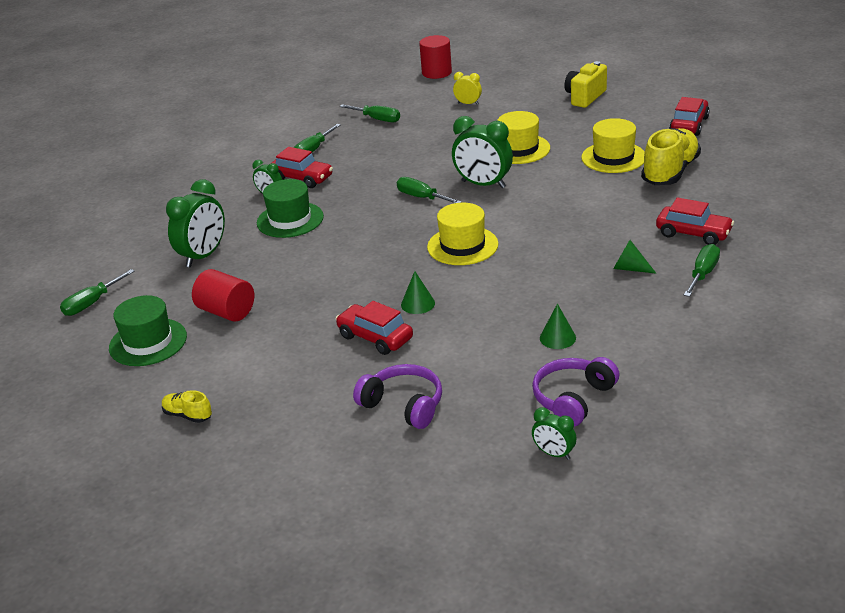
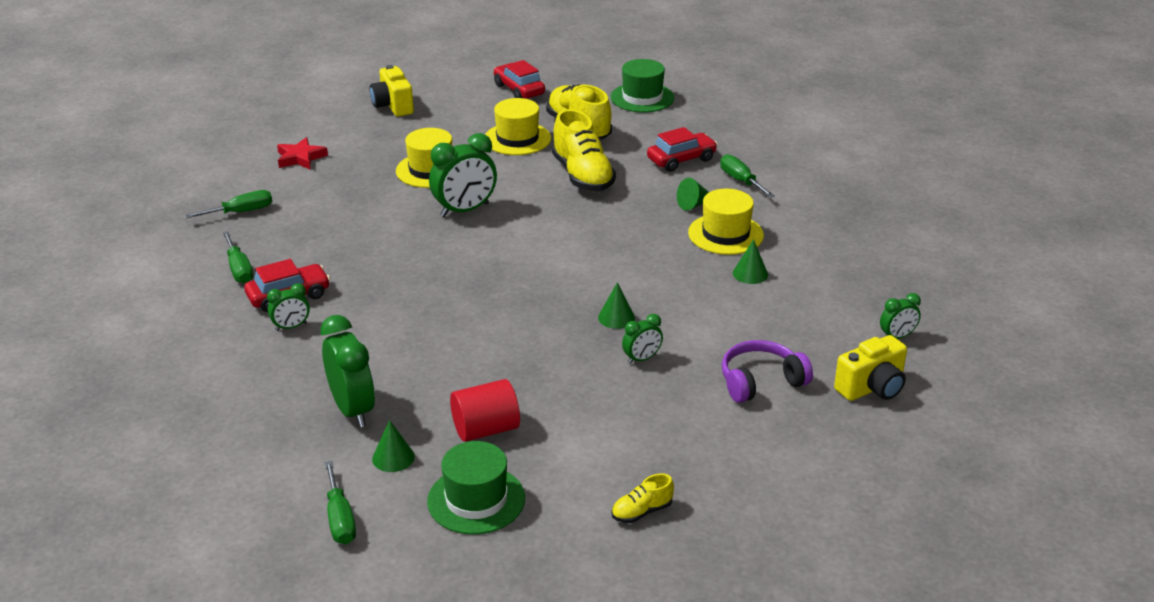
camera: 60 degrees left, 0 degrees up
(167, 292) = (393, 457): none -> green cone
(290, 220) = (363, 332): green hat -> green hat (642, 98)
(375, 337) = (642, 359): red car -> green clock
(422, 197) = (438, 247): green screwdriver -> none
(436, 72) = (204, 147): red cylinder -> none
(456, 468) = (872, 388): none -> yellow camera
(462, 246) = (553, 260): yellow hat -> yellow hat (725, 234)
(468, 103) = (300, 158): yellow clock -> red star
(573, 399) = (838, 300): purple headphones -> none
(599, 205) = (582, 176): none -> yellow shoe

